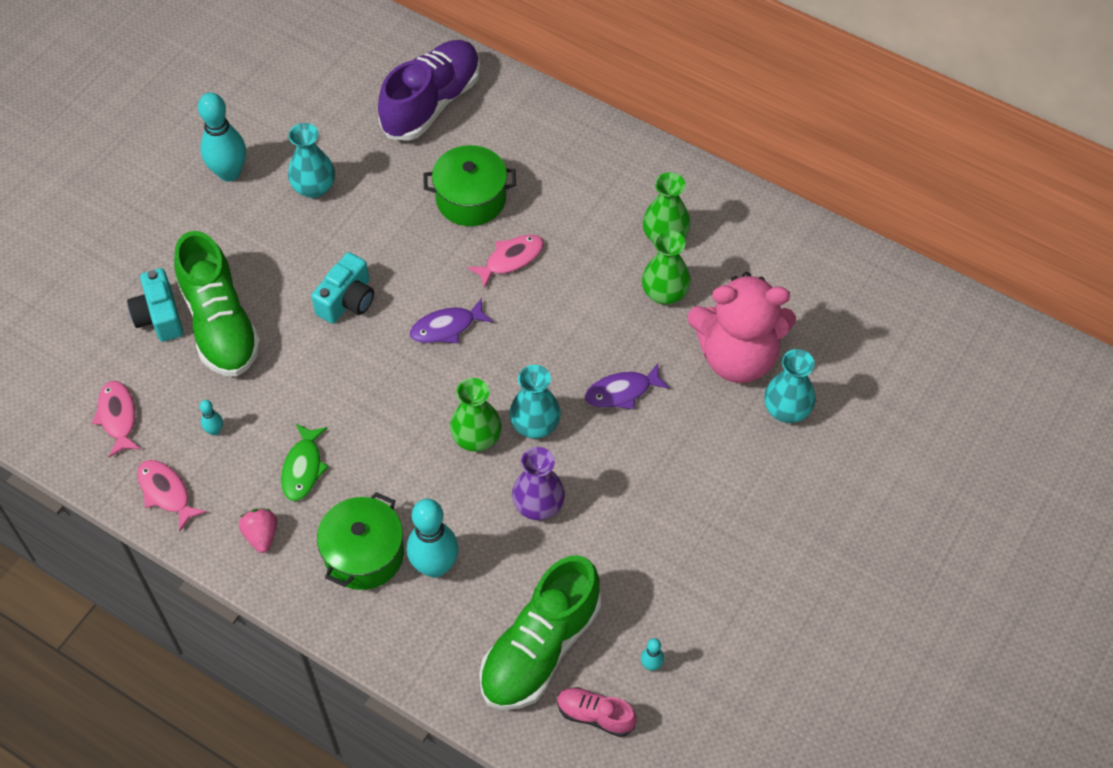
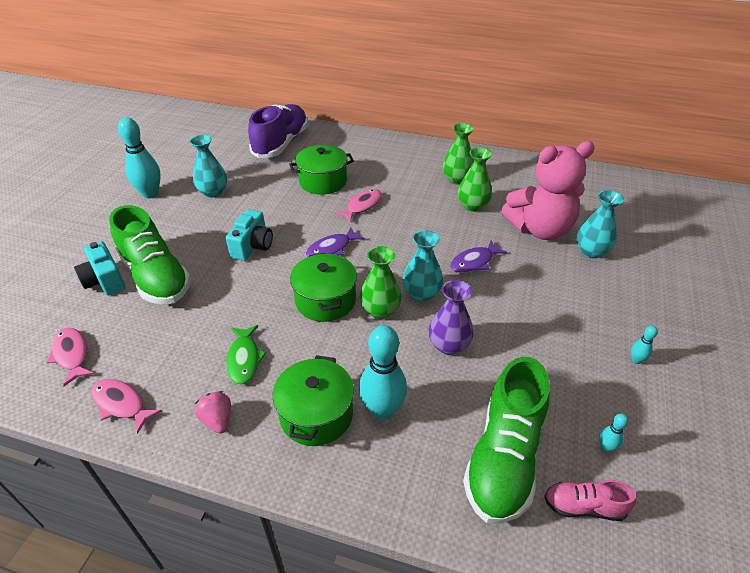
camera: 15 degrees left, 15 degrees down
(215, 431) = (161, 347): turquoise bowling pin -> turquoise bowling pin (636, 360)
(415, 408) = (325, 300): none -> green pot

